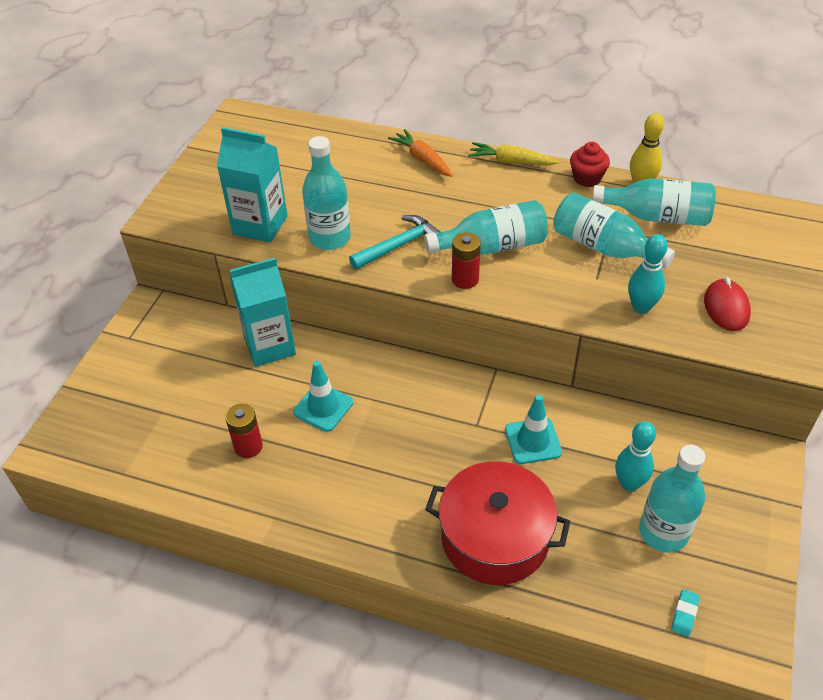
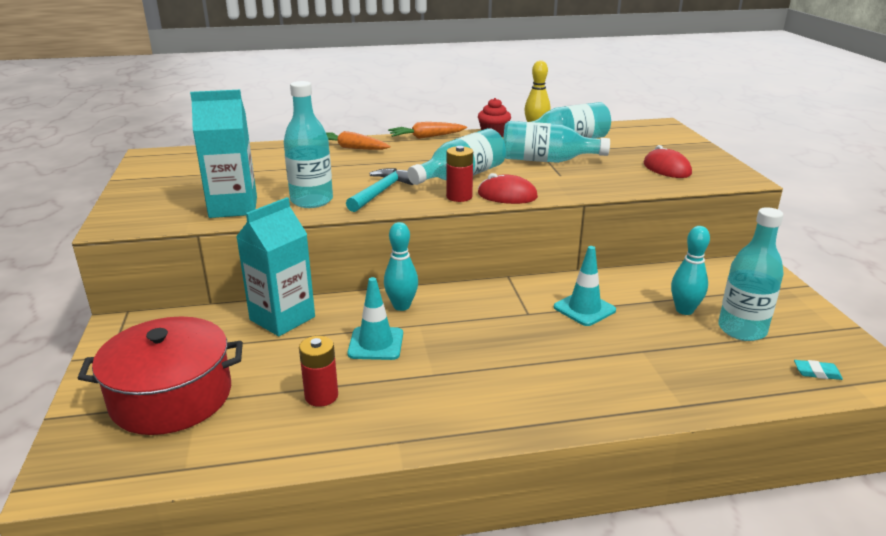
camera: 30 degrees left, 20 degrees down
(495, 537) = (621, 379): red pot -> red pot (171, 397)
(510, 162) = (426, 137): yellow carrot -> orange carrot
(513, 294) = (507, 195): none -> red mouse
(641, 307) = (610, 181): turquoise bowling pin -> turquoise bowling pin (401, 306)
(684, 614) = (817, 372): turquoise eraser -> turquoise eraser turned 75 degrees counterclockwise

